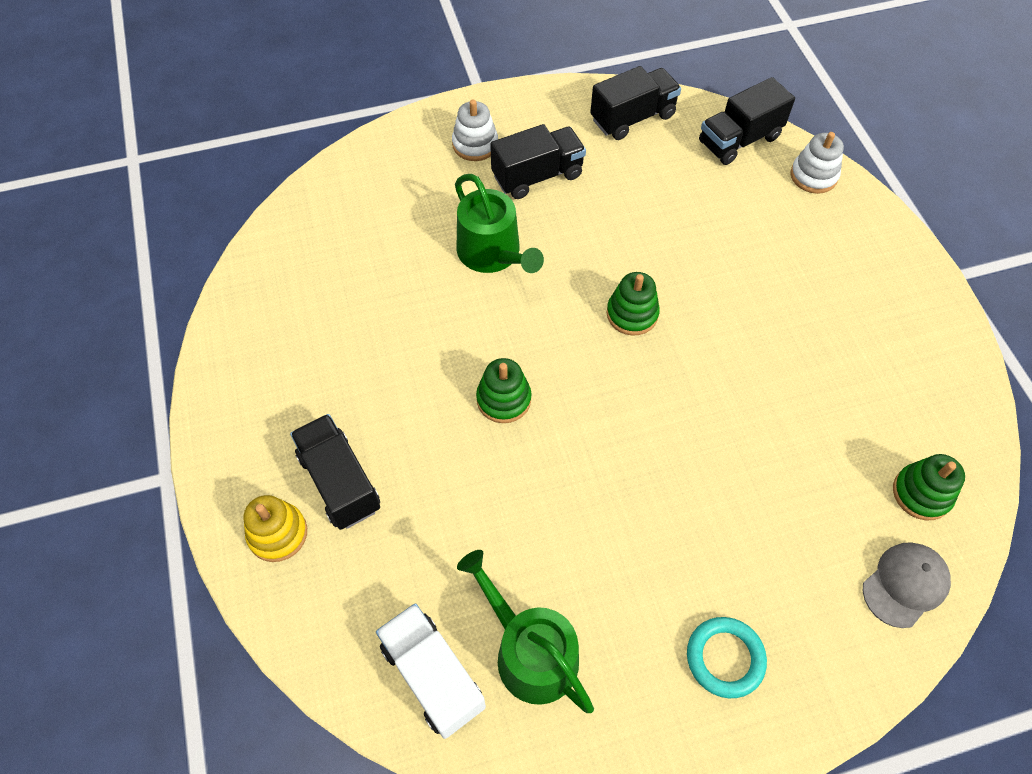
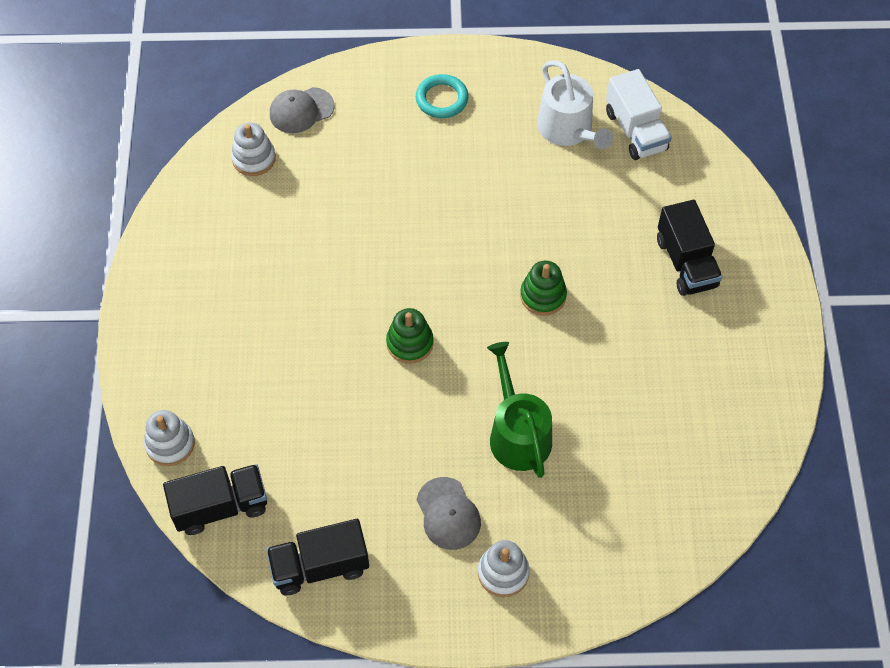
camera: 165 degrees left, 0 degrees up
(278, 533) = (736, 237): yellow stacking toy -> none
(530, 652) = (568, 129): green watering can -> white watering can
(537, 176) = (448, 514): black truck -> grey cap
(921, 493) = (254, 158): green stacking toy -> white stacking toy

